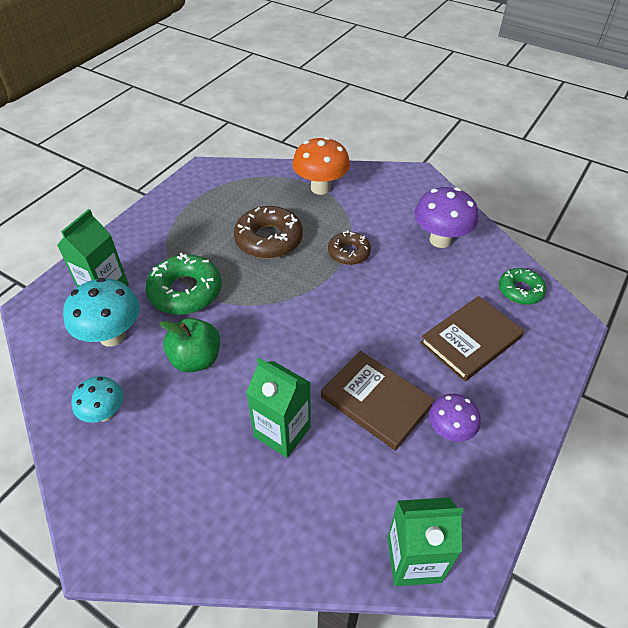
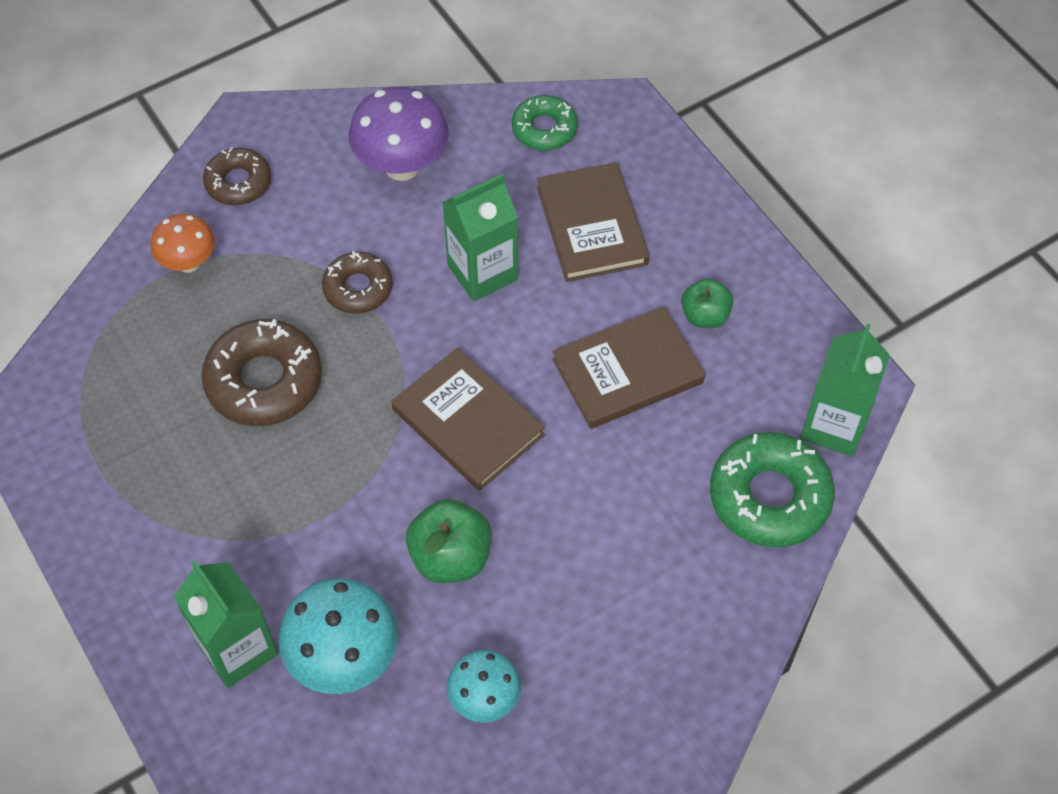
camera: 65 degrees left, 10 degrees up
(185, 291) = (309, 533): green donut -> green donut (769, 497)
(282, 432) = (620, 492): green carton -> green carton (482, 272)
(291, 332) = (468, 422): none -> brown book
(320, 188) = (189, 263): orange mushroom -> orange mushroom, size x0.62
(380, 186) = (238, 182): none -> brown donut
(449, 431) = (705, 316): purple mushroom -> green apple

